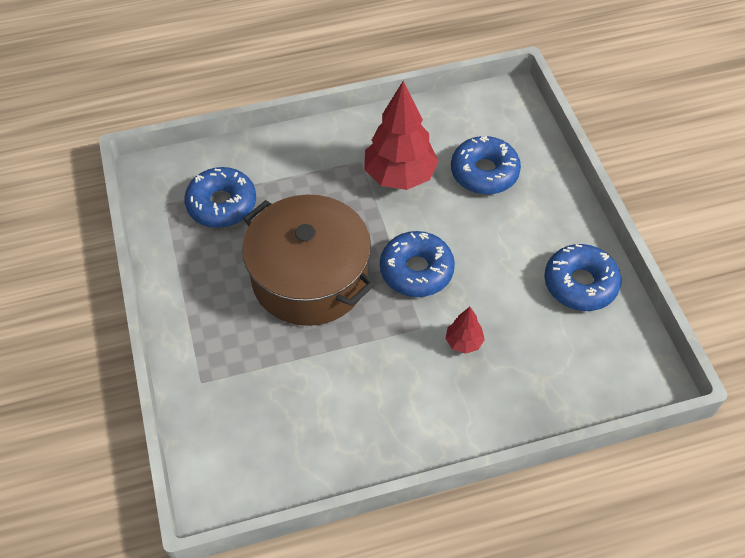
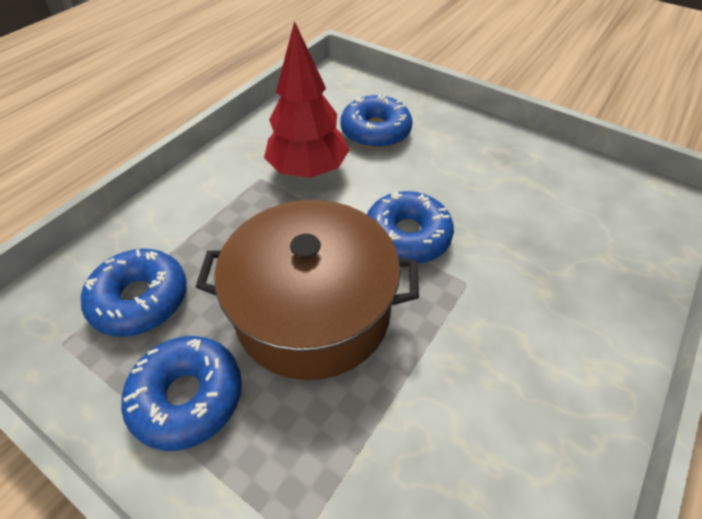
camera: 40 degrees left, 5 degrees down
(464, 342) = (516, 269): red tree -> none
(580, 284) = (538, 166): blue donut -> blue donut (188, 397)

